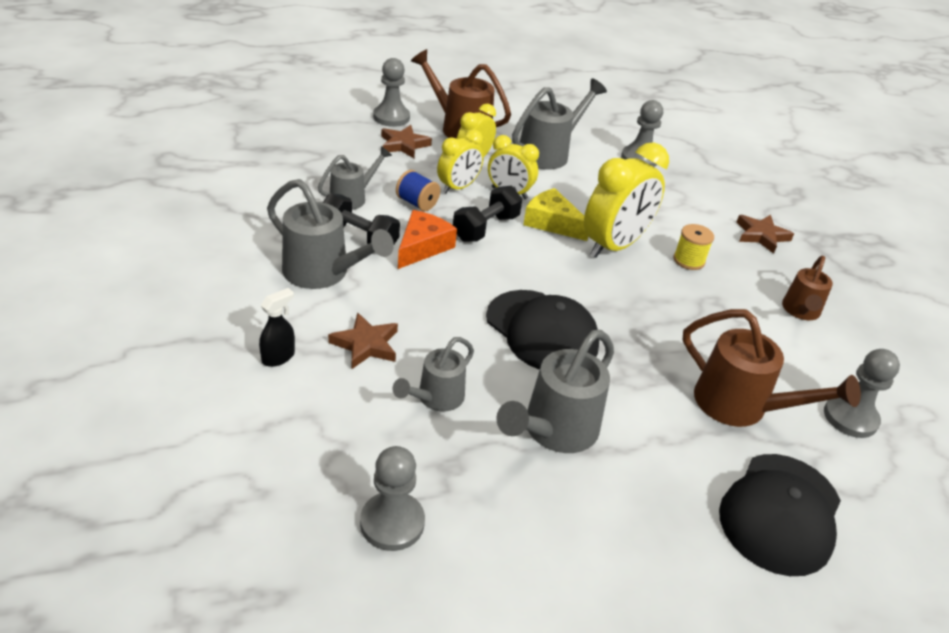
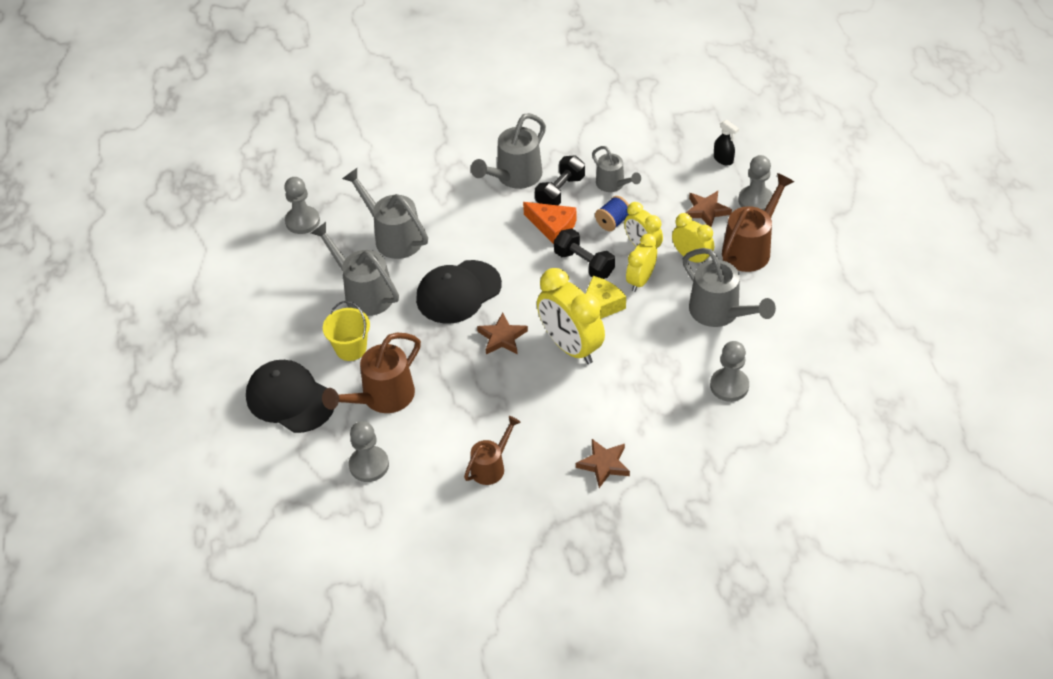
camera: 100 degrees right, 10 degrees up
(278, 357) = (429, 165): black spray bottle -> black spray bottle (723, 159)
(366, 345) = (441, 203): brown star -> brown star (502, 337)
(436, 398) = (393, 237): grey watering can -> grey watering can, size x1.60
(665, 443) = (351, 348): none -> yellow bucket
(689, 260) = (556, 398): yellow spool -> none
(800, 311) = (491, 466): brown watering can -> brown watering can turned 105 degrees clockwise

